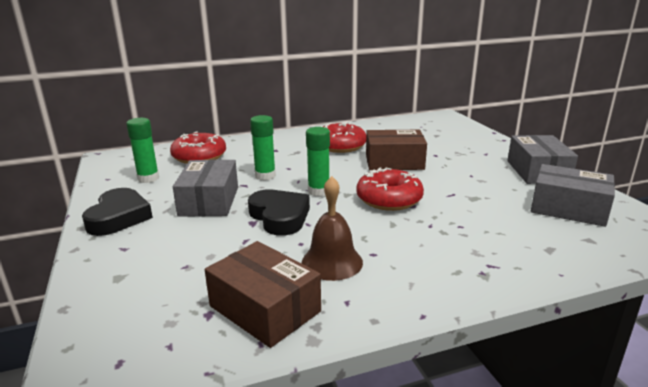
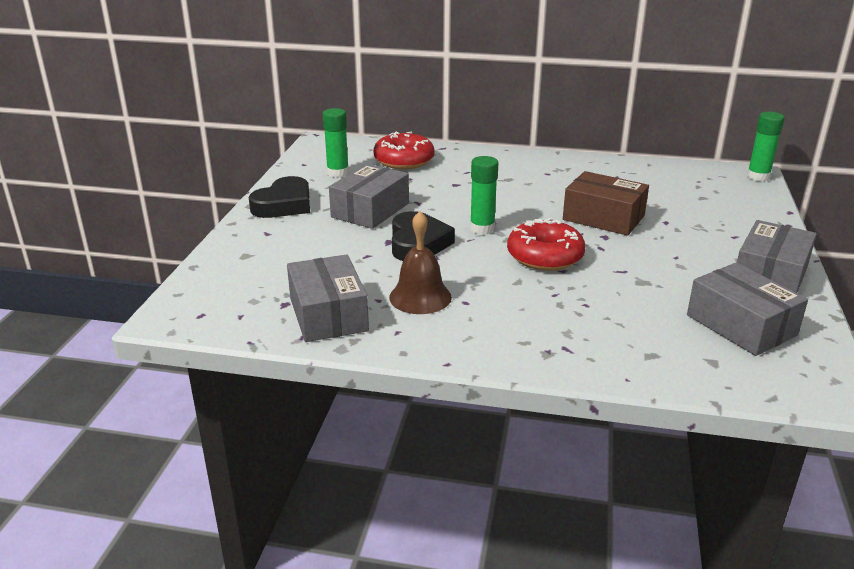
camera: 30 degrees right, 5 degrees up
(265, 176) = (447, 198): green glue stick -> green glue stick (758, 177)
(265, 308) = (328, 314): brown box -> grey box
(340, 146) = (564, 183): red donut -> none

